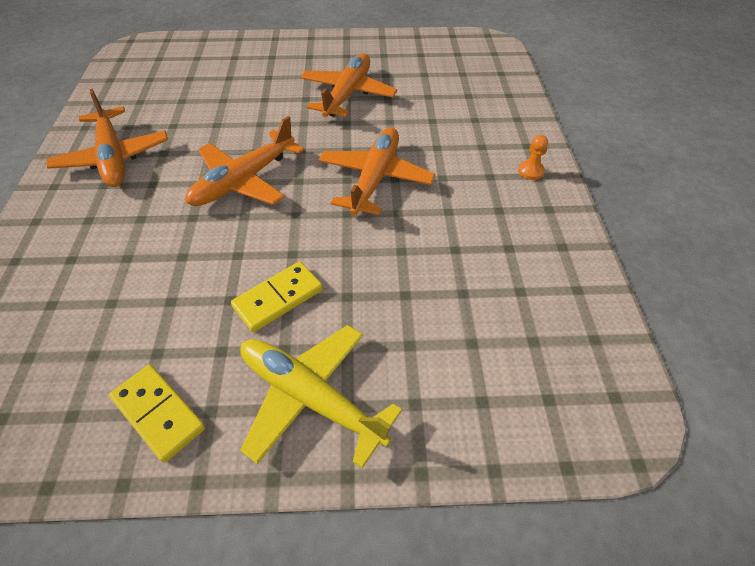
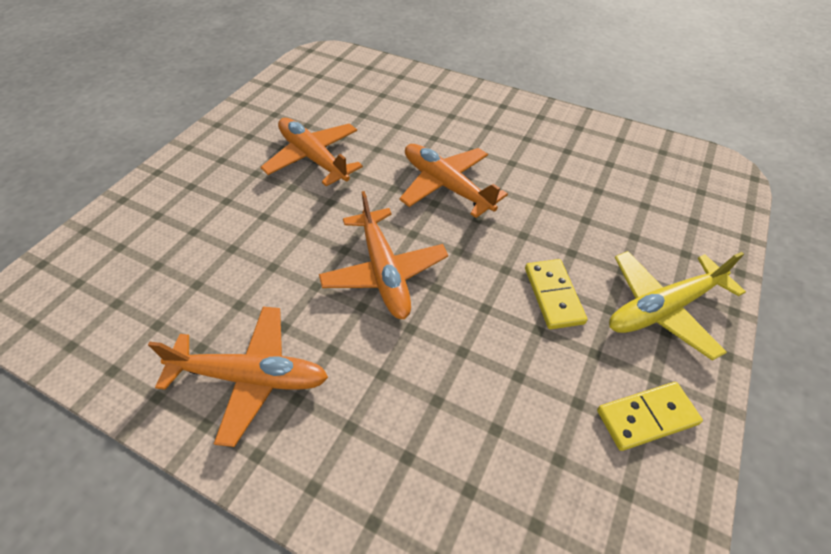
camera: 60 degrees left, 0 degrees up
(531, 171) = (497, 106): orange pawn -> none

